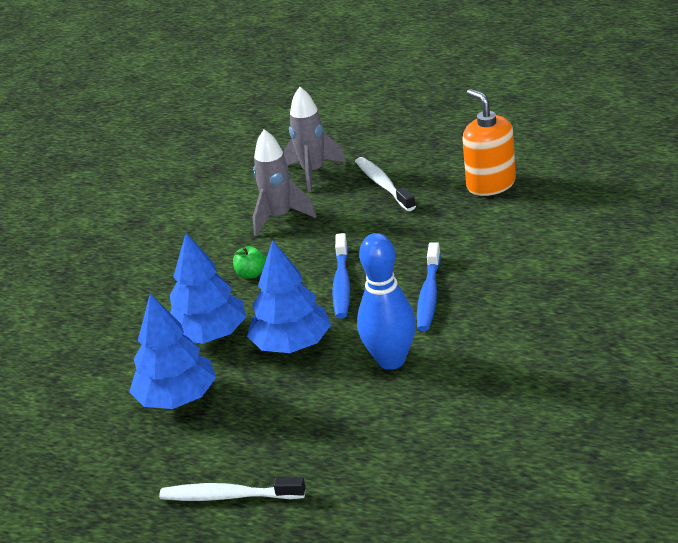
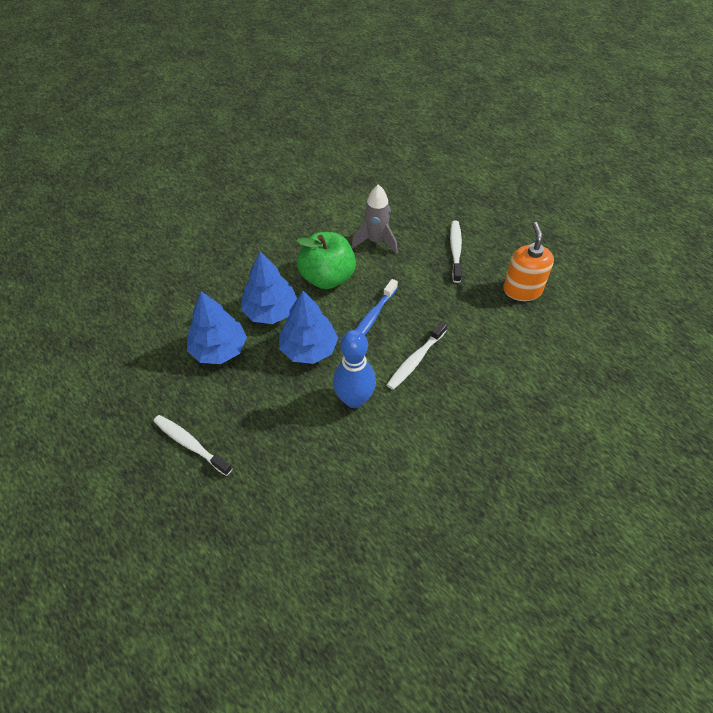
camera: 25 degrees right, 20 degrees up
(251, 274) = (327, 277): green apple -> green apple, size x2.44
(313, 172) = (421, 216): grey rocket -> none
(429, 295) = (415, 360): blue toothbrush -> white toothbrush

